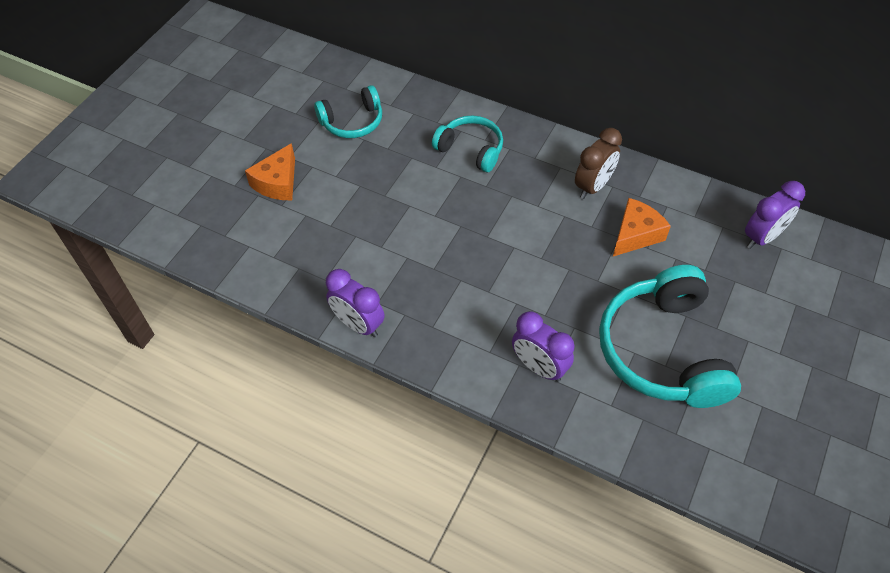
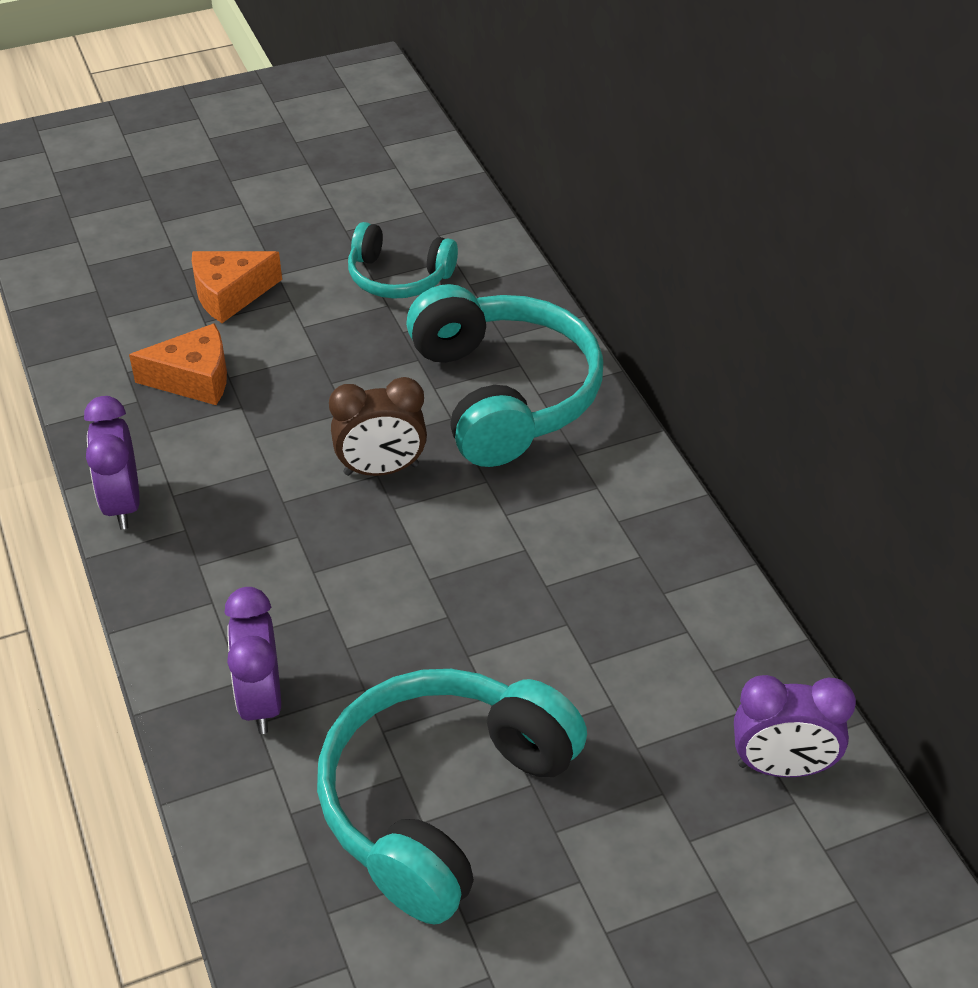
camera: 40 degrees right, 10 degrees down
(471, 149) = (504, 394): turquoise headphones -> turquoise headphones, size x1.79
(593, 186) = (612, 538): brown clock -> brown clock (381, 470)
(635, 234) = (593, 636): orange cheese -> orange cheese (194, 379)

